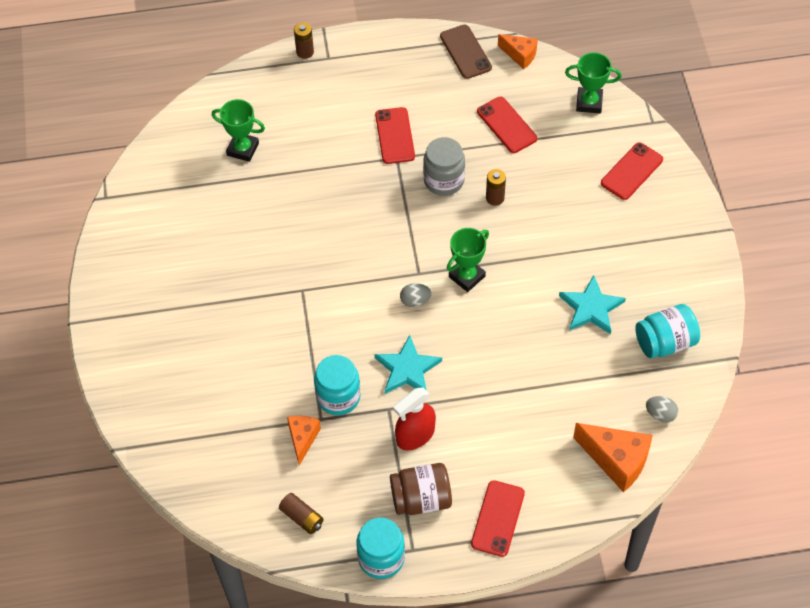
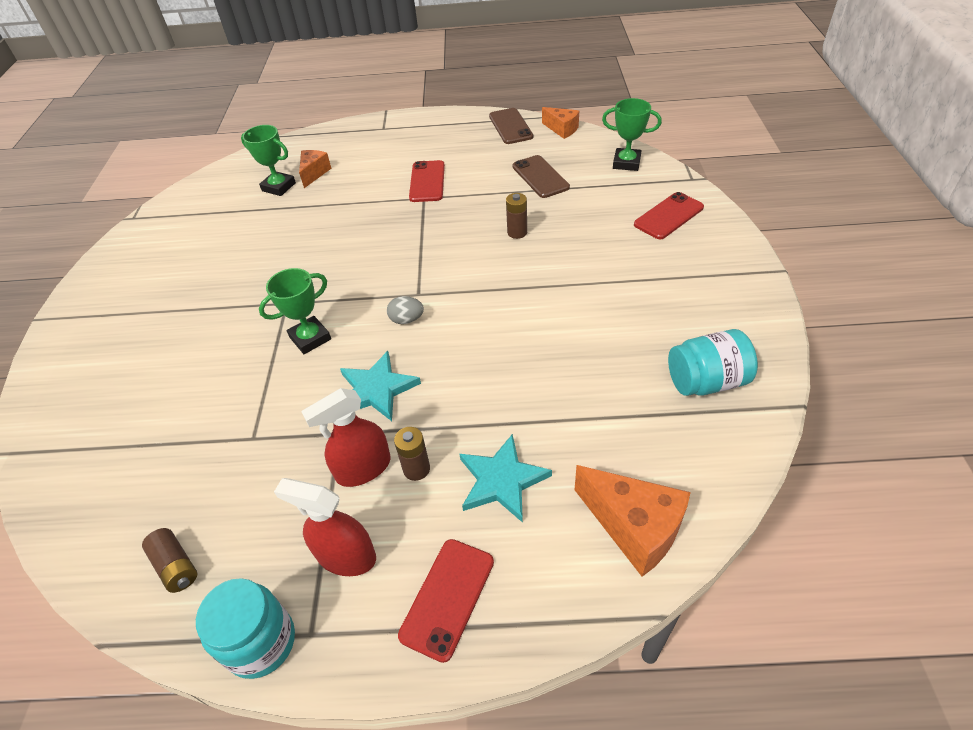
camera: 10 degrees right, 10 degrees down
(303, 439) = (221, 460): orange cheese -> orange cheese (314, 173)
(305, 52) = (364, 124): brown battery -> brown battery (416, 469)
(338, 397) = (284, 414): turquoise jar -> none
(421, 499) = (346, 556): brown jar -> red spray bottle
(444, 180) = (466, 216): grey jar -> none
(467, 276) = (471, 300): green trophy -> green trophy (310, 338)
(506, 125) = (540, 177): red phone -> brown phone
(591, 308) = (613, 338): turquoise star -> turquoise star (501, 480)
(660, 414) = (700, 469): grey egg -> none

